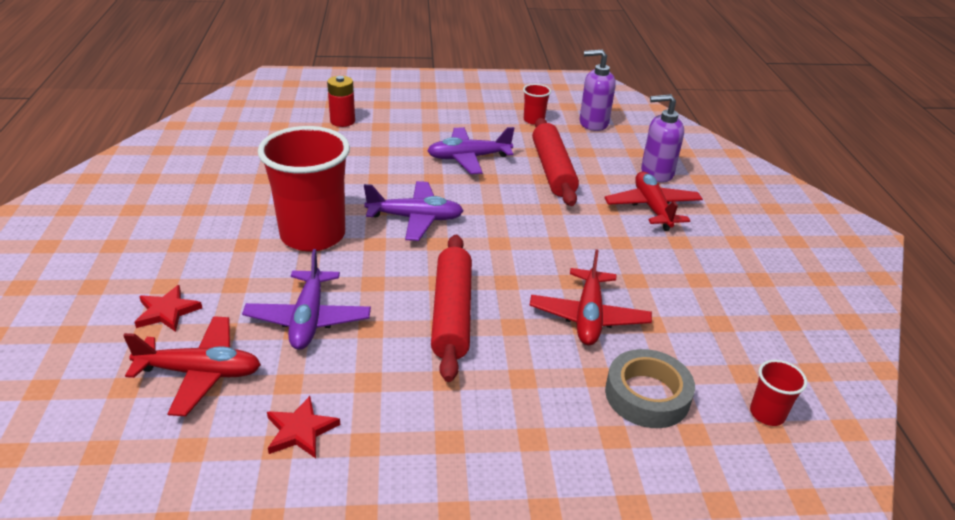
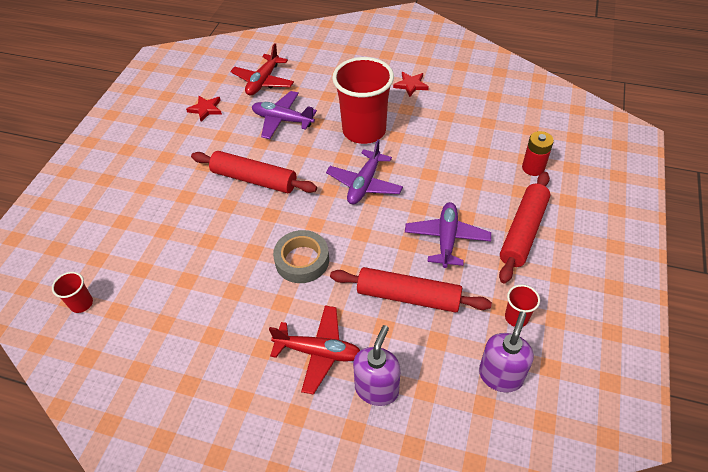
camera: 115 degrees right, 15 degrees up
(167, 311) = (316, 72): red star -> red star (411, 85)
(435, 122) = (523, 231): none -> red rolling pin
(588, 316) = (213, 246): red plane -> none
(647, 395) = (135, 248): grey tape -> grey tape (302, 260)

